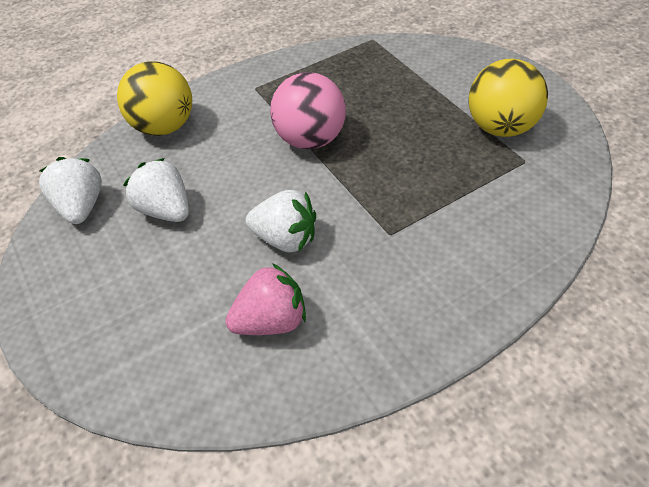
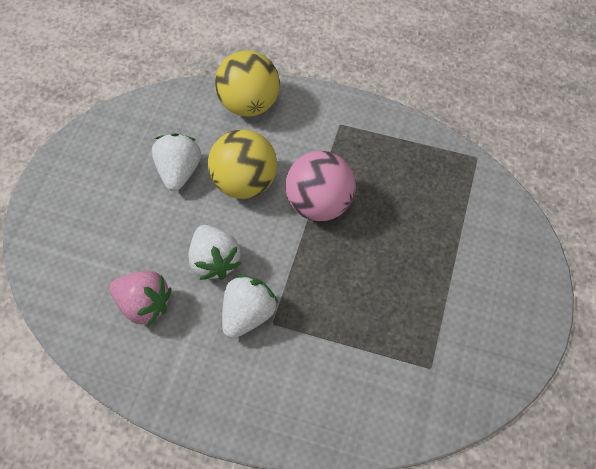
camera: 45 degrees right, 10 degrees up
(82, 206) = (142, 122): white strawberry -> white strawberry (248, 314)
(500, 127) = (454, 325): yellow ball -> yellow ball (244, 183)

